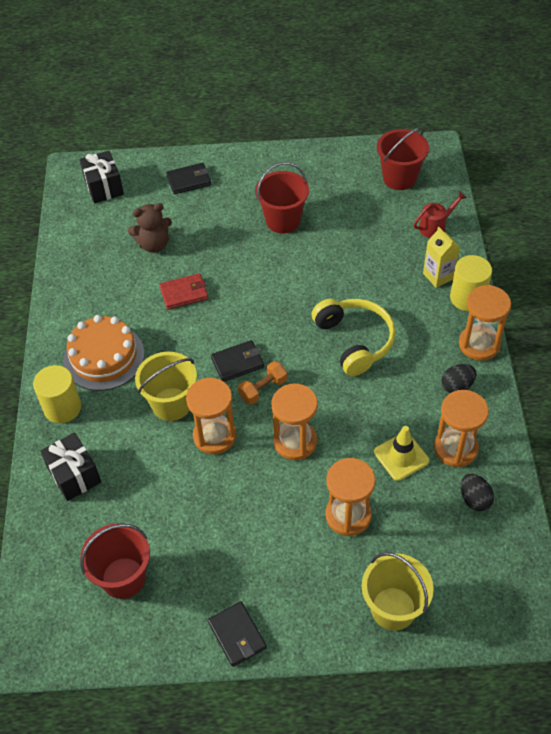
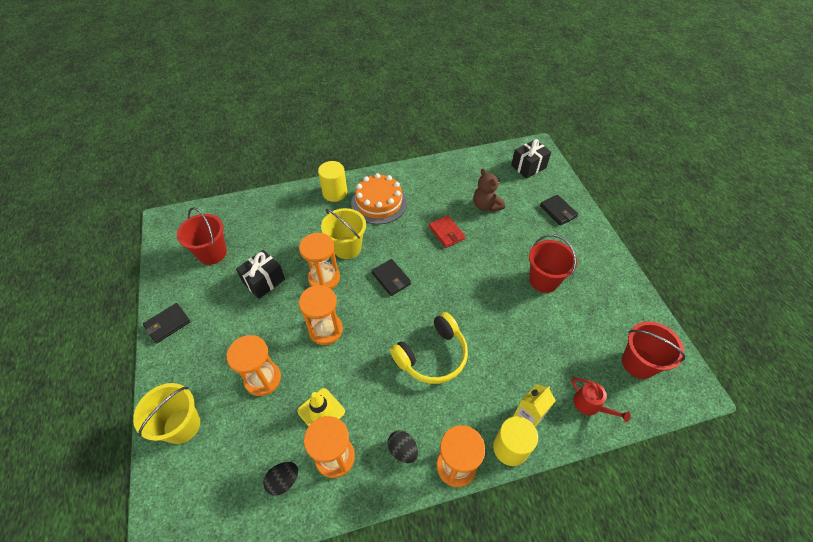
camera: 75 degrees right, 0 degrees up
(74, 475) = (285, 211): black gift -> black gift (264, 281)
(263, 389) = (370, 299): orange dumbbell -> none

